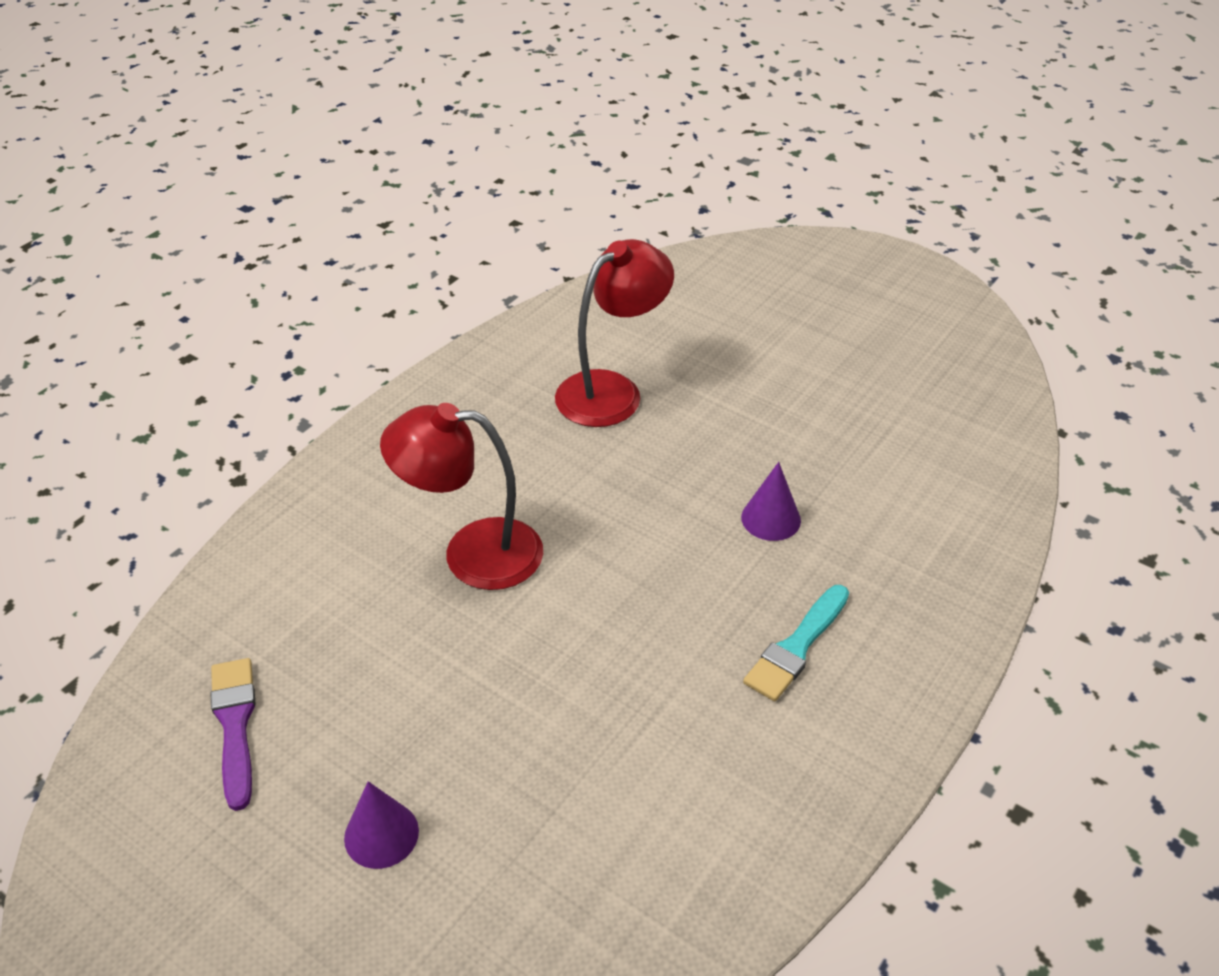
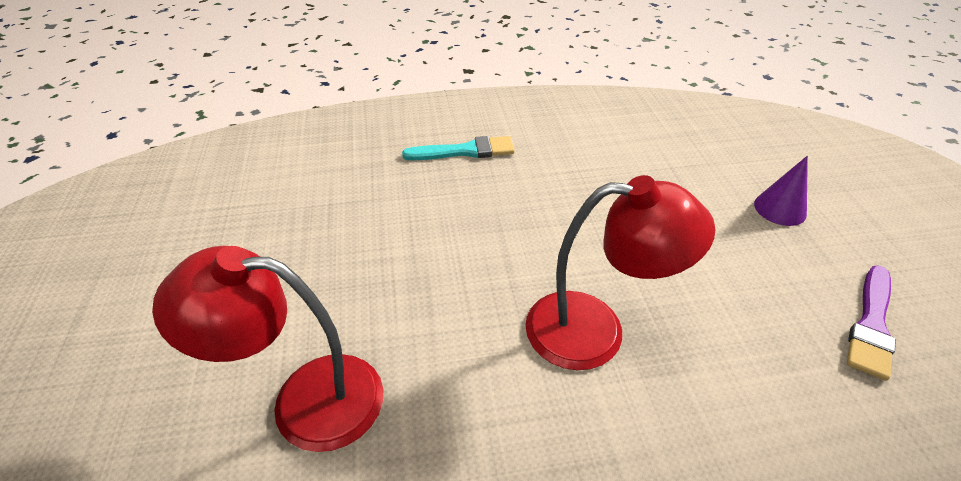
camera: 135 degrees left, 0 degrees up
(472, 553) = (595, 330): red lamp -> red lamp turned 45 degrees counterclockwise
(771, 518) = (374, 210): purple cone -> none

